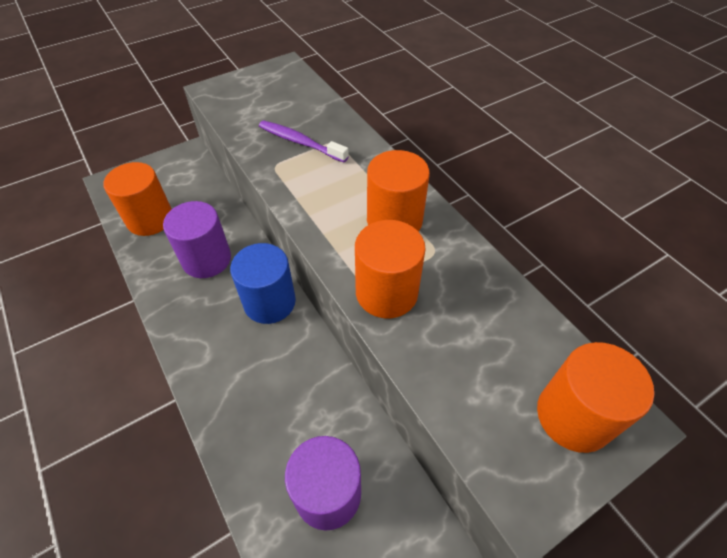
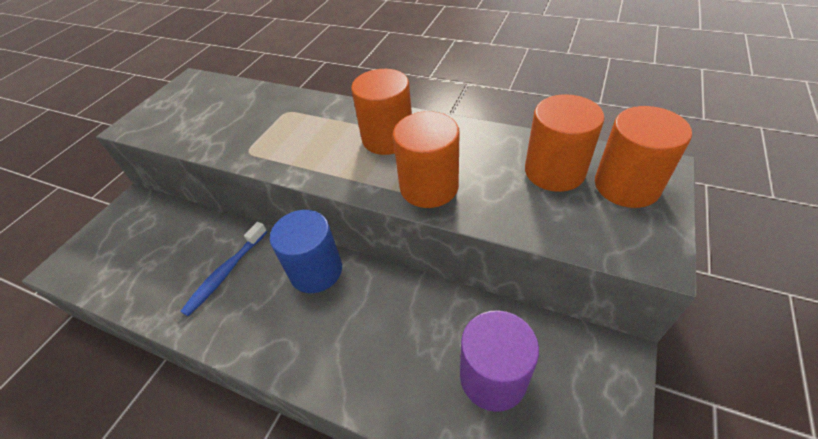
camera: 30 degrees left, 5 degrees down
(150, 219) = (136, 274): orange cylinder -> orange cylinder (554, 171)
(206, 259) = (226, 273): purple cylinder -> blue toothbrush
(300, 142) = (256, 125): purple toothbrush -> none

